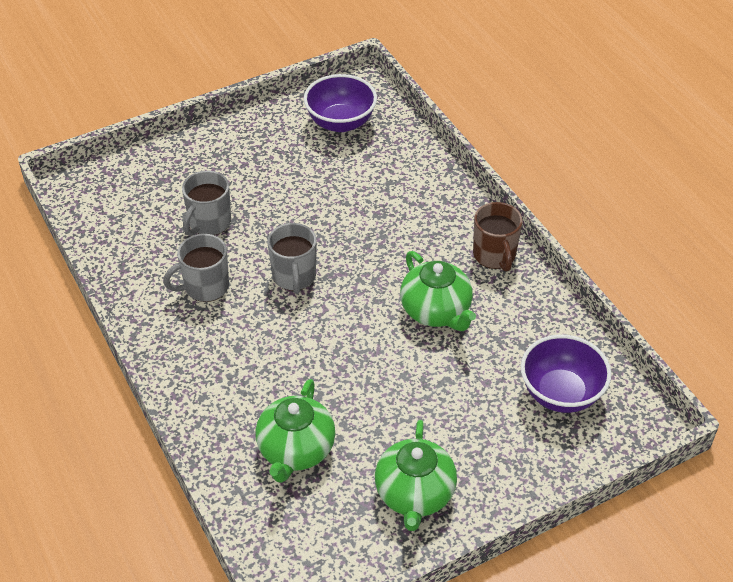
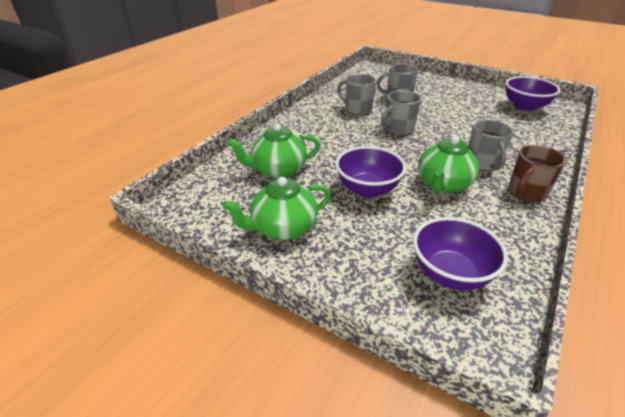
camera: 60 degrees right, 10 degrees down
(398, 382) = (367, 189): none -> purple bowl
(424, 251) = (483, 164): none -> grey mug

